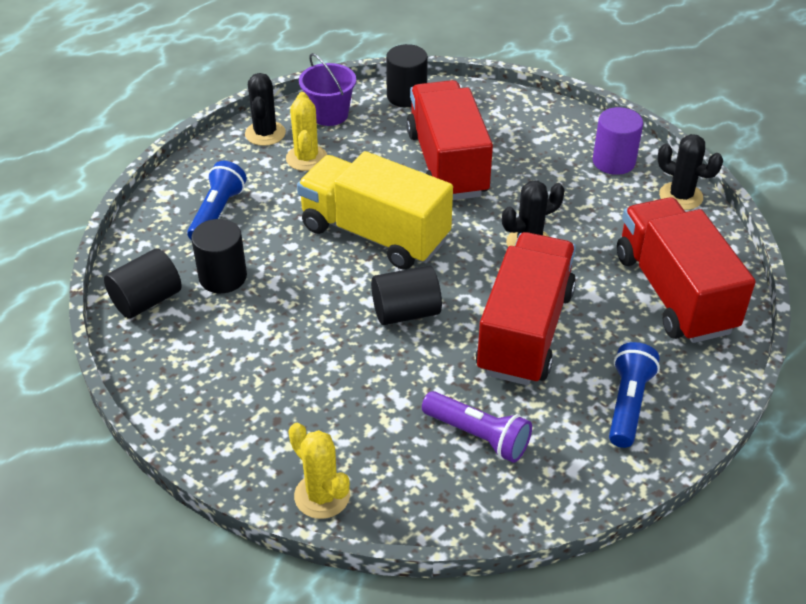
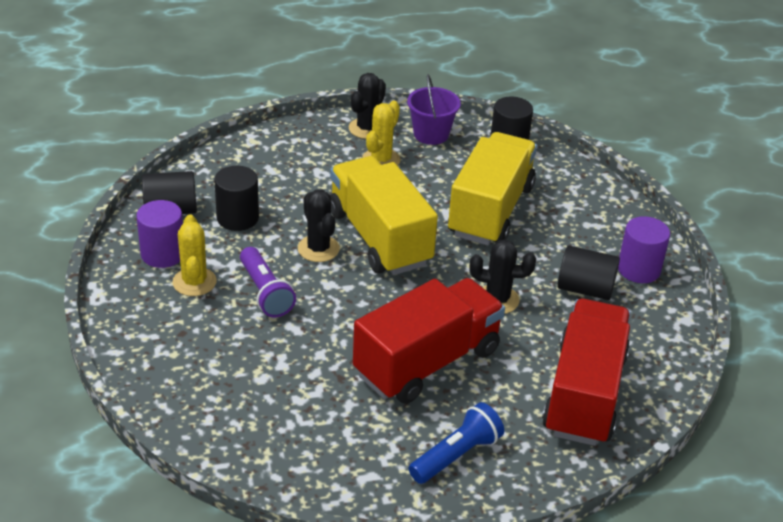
camera: 30 degrees right, 5 degrees down
(181, 349) = (163, 254): none -> purple cylinder
(217, 213) = (276, 171): blue flashlight -> none
(322, 496) = (164, 398): yellow cactus -> yellow cactus (194, 282)
(406, 312) = (347, 305): black cylinder -> black cylinder (585, 289)
(447, 164) = (490, 211): red truck -> yellow truck
(478, 436) = (315, 417): purple flashlight -> purple flashlight (265, 292)
(680, 196) = (672, 323): black cactus -> black cactus (318, 249)

